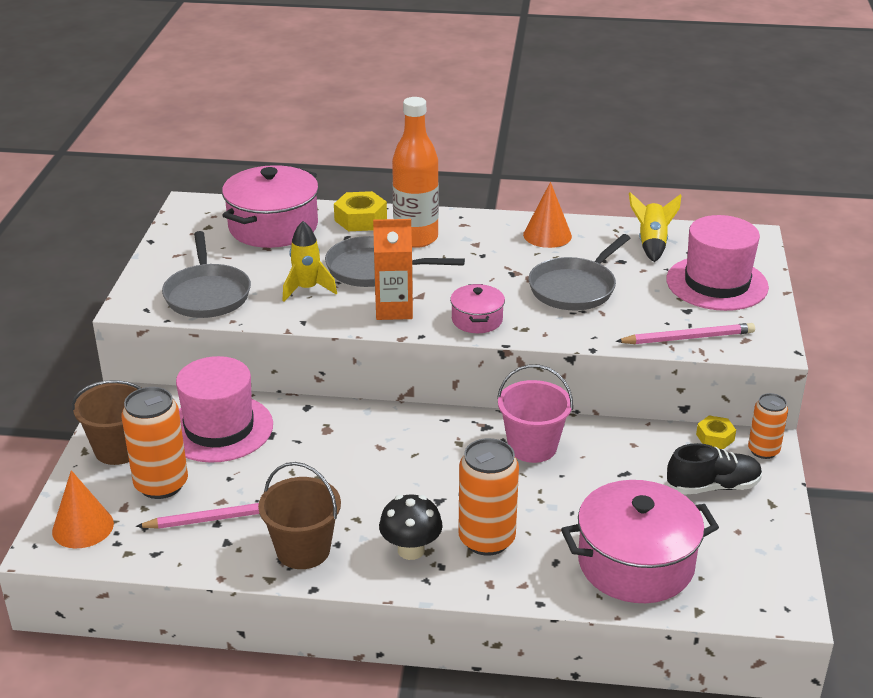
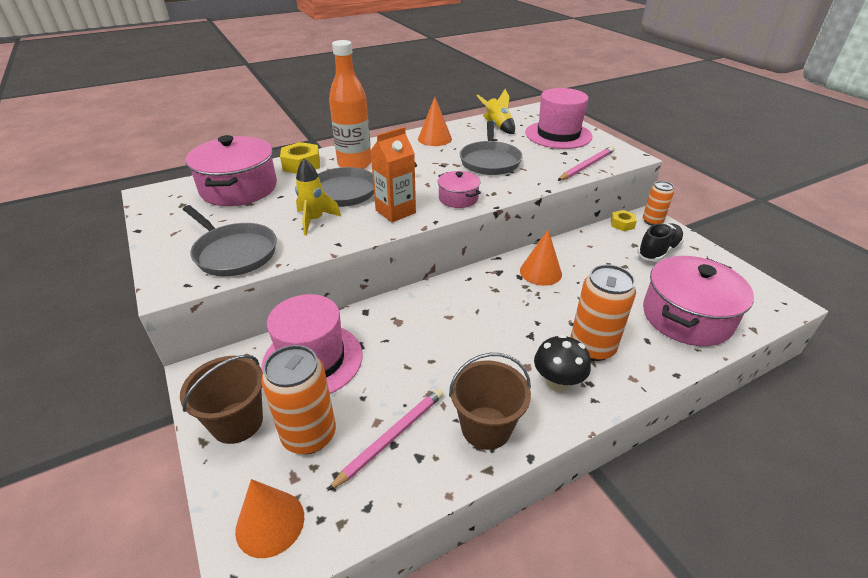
camera: 35 degrees left, 5 degrees up
(532, 447) = (540, 272): pink bucket -> orange cone

